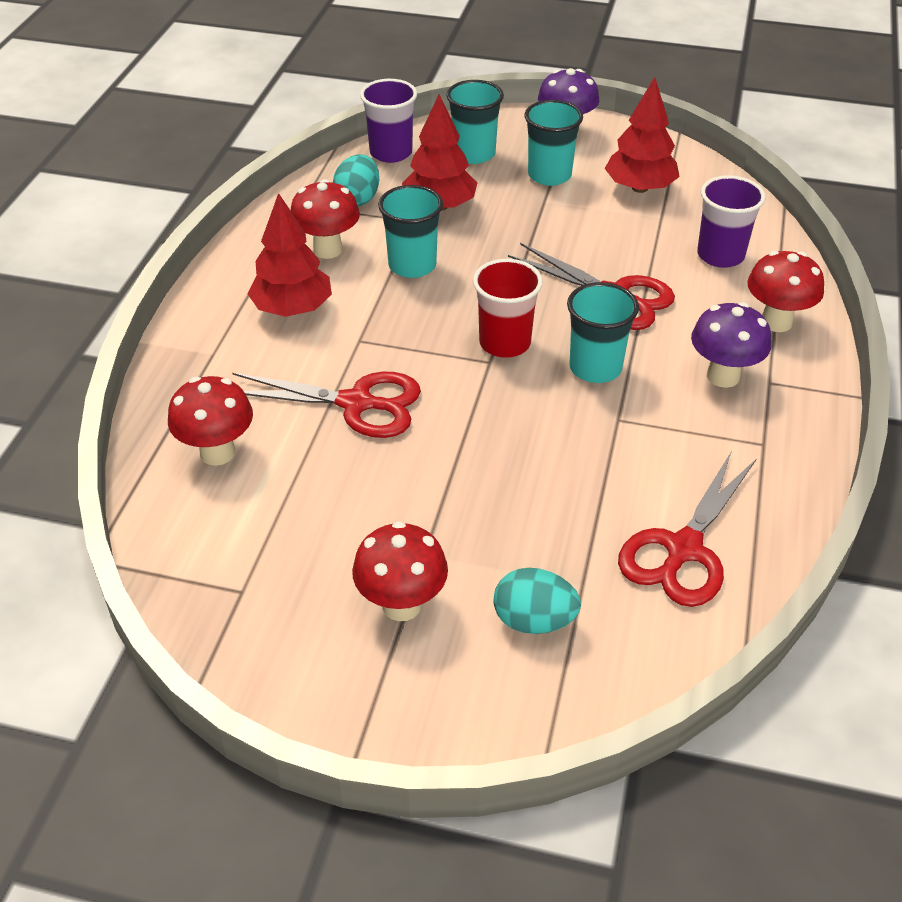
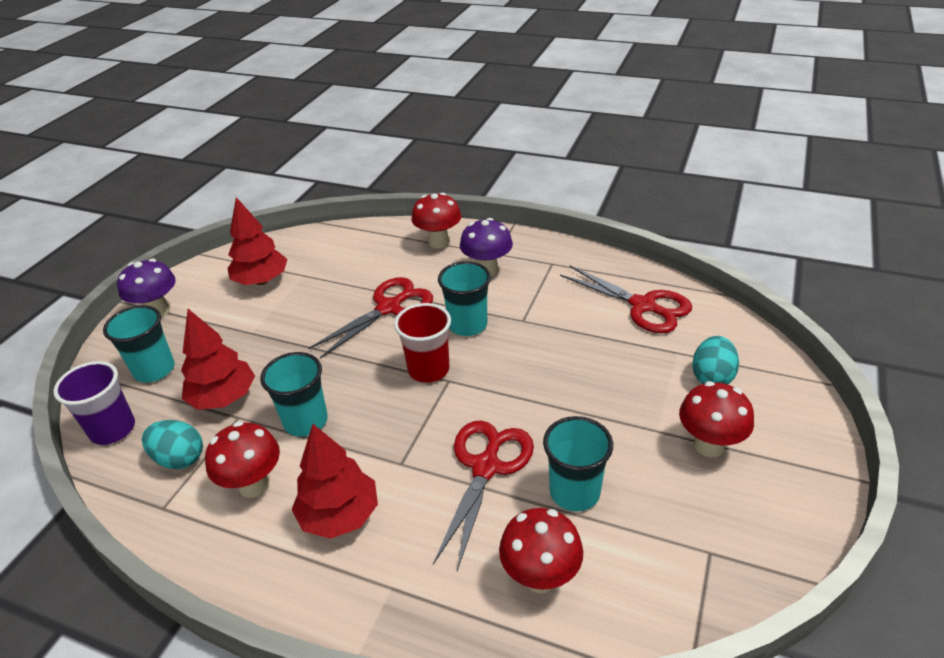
camera: 80 degrees left, 5 degrees down
(549, 175) = (216, 326): turquoise cup -> turquoise cup (574, 492)
(720, 255) = (361, 254): purple cup -> none

